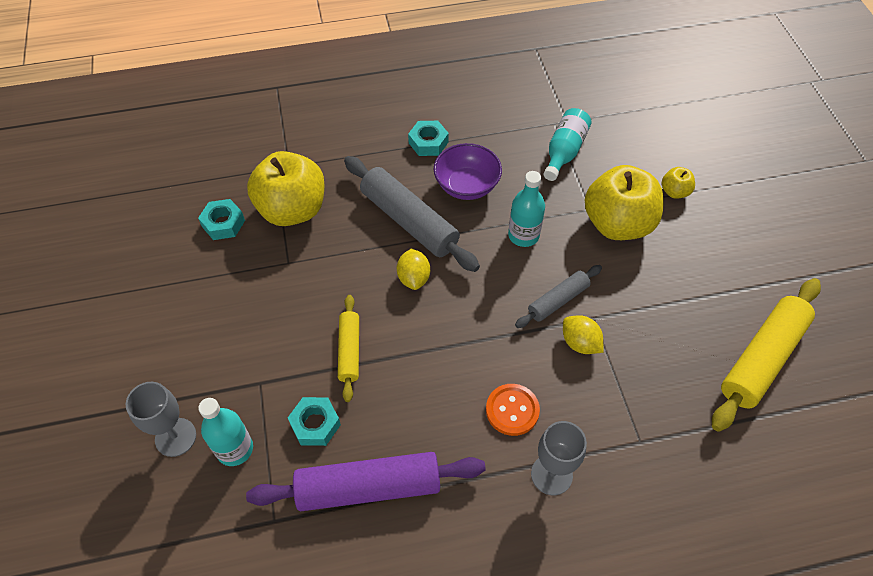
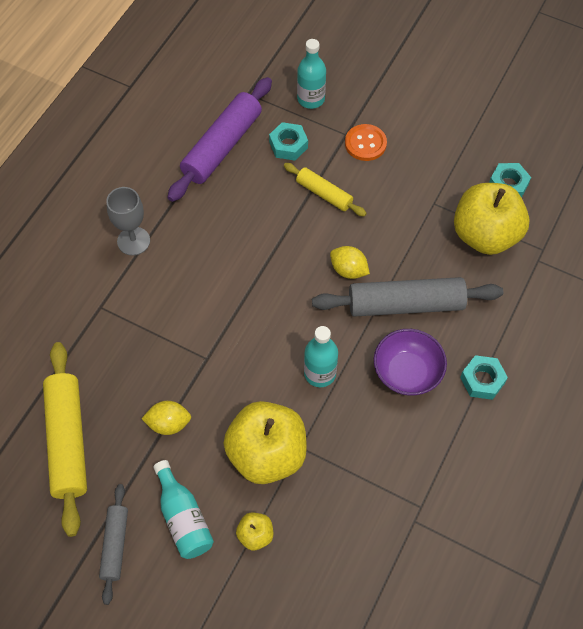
camera: 130 degrees right, 5 degrees up
(175, 437) = (346, 76): grey goblet -> none
(512, 410) = (193, 252): orange button -> orange button (365, 143)
(558, 301) = (242, 348): grey rolling pin -> grey rolling pin (115, 545)
(564, 152) = (379, 483): turquoise bottle -> turquoise bottle (183, 518)
(580, 343) = (197, 332): yellow lemon -> yellow lemon (168, 424)

